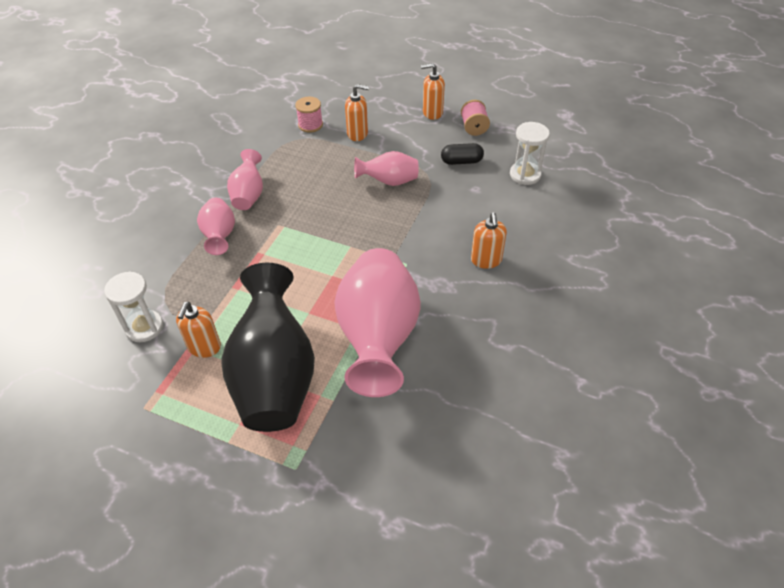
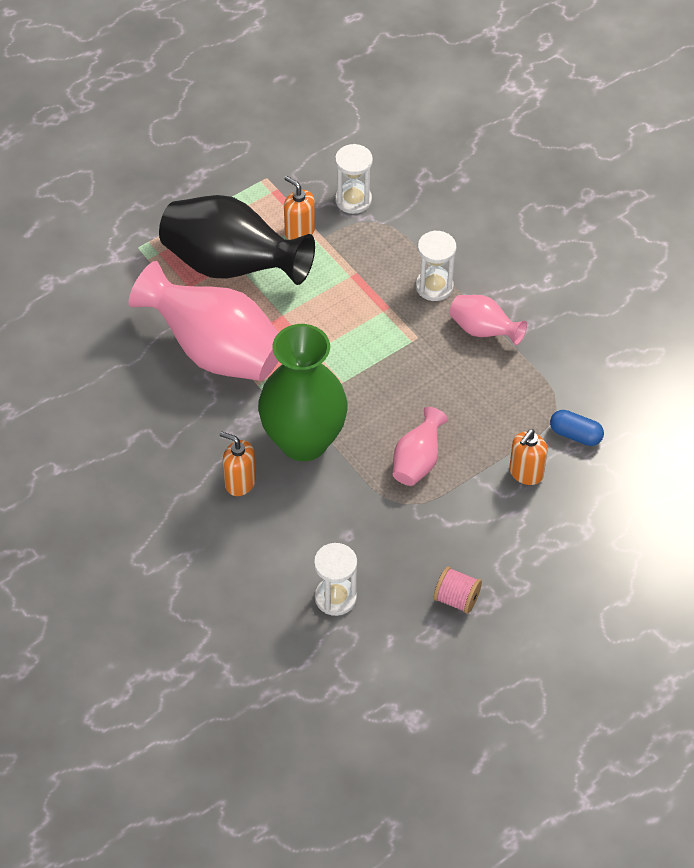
camera: 120 degrees right, 5 degrees up
(220, 236) = (434, 286): pink vase -> white hourglass
(310, 125) = (575, 435): pink spool -> blue capsule
(421, 243) = (303, 441): none -> green vase
(432, 113) = (517, 572): orange soap dispenser -> none
(461, 161) = (403, 549): black capsule -> none

